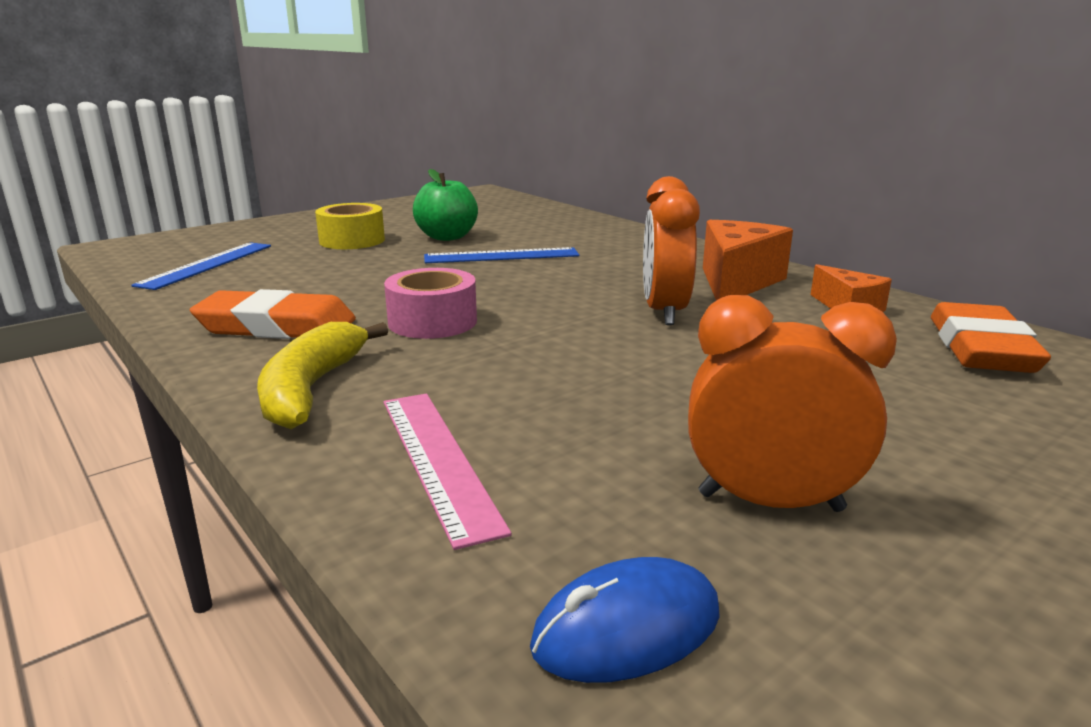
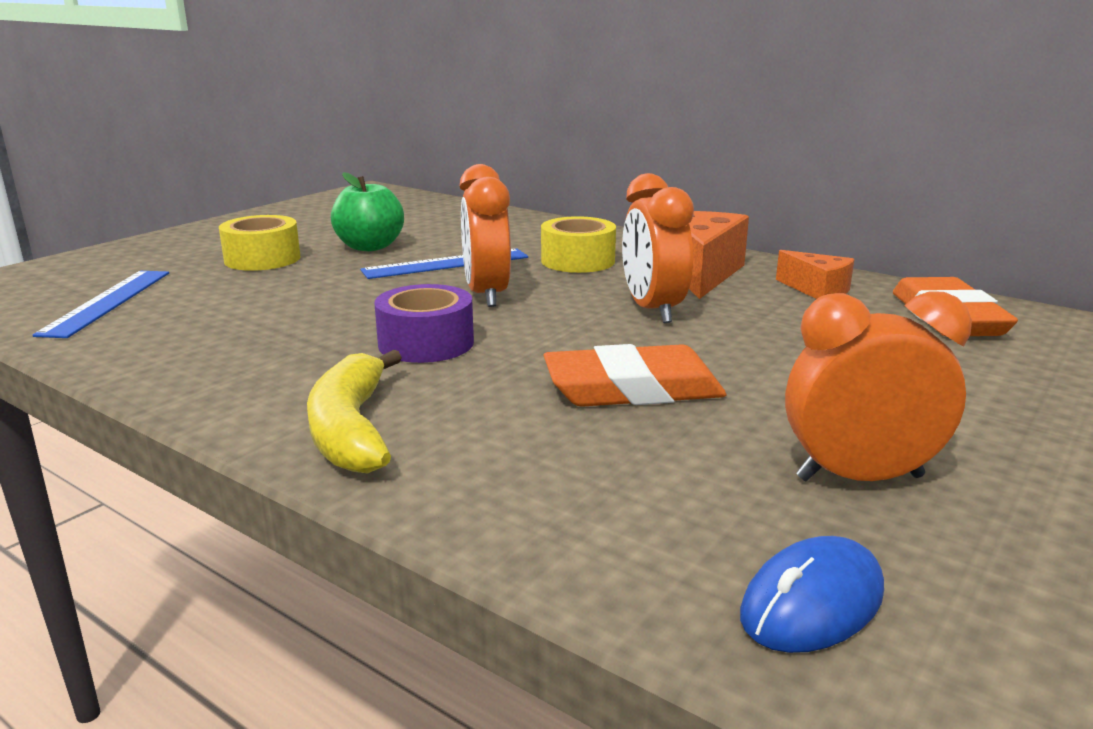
camera: 15 degrees left, 0 degrees up
(276, 326) = (255, 366): orange eraser -> orange eraser (633, 389)
(432, 322) = (426, 343): pink tape -> purple tape
(438, 460) = (538, 483): pink ruler -> none
(517, 285) = (486, 295): none -> orange clock
(623, 262) = (578, 261): none -> yellow tape

